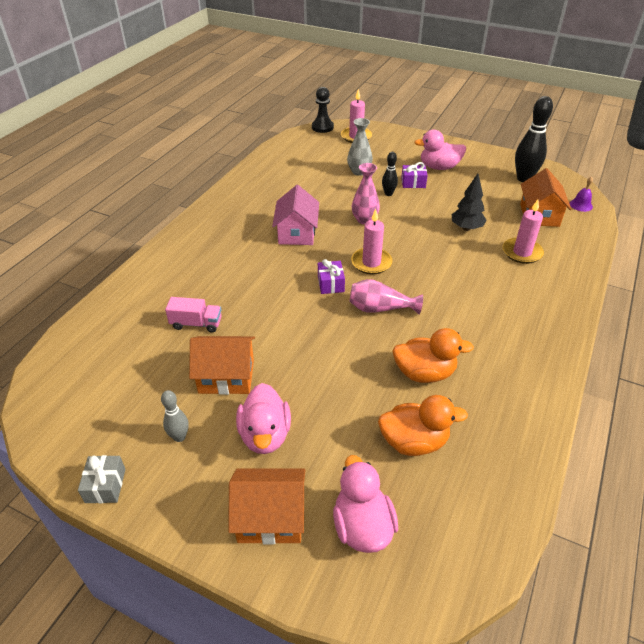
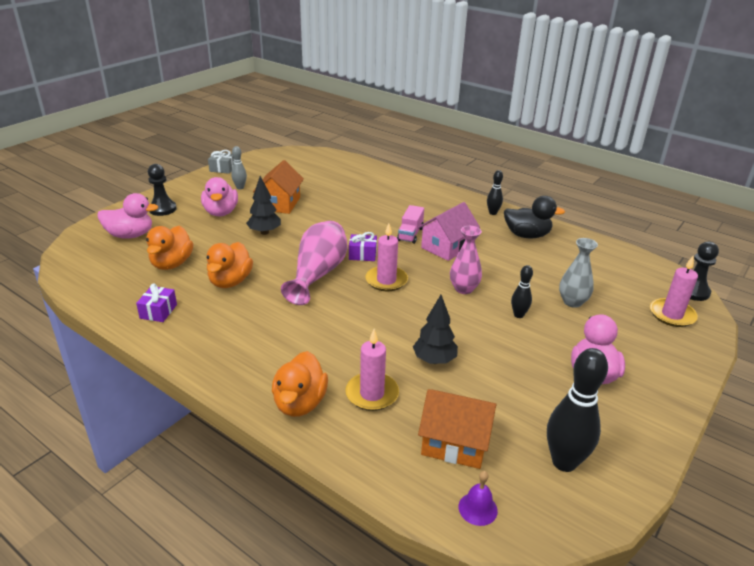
camera: 100 degrees right, 10 degrees down
(196, 324) = (339, 196): pink truck -> pink truck (410, 234)
(219, 209) = (493, 213): none -> black bowling pin
(260, 190) = (527, 235): none -> black duck
(265, 435) = (221, 212): pink duck -> pink duck turned 105 degrees counterclockwise
(270, 517) = (162, 209): orange house -> black pawn
(297, 233) = (446, 247): pink house -> pink house turned 60 degrees counterclockwise
(308, 372) = (264, 232): none -> black tree
(380, 308) = (318, 274): pink vase -> pink vase, size x1.52
(413, 183) = (546, 340): purple gift -> purple gift (158, 311)
(557, 285) = (300, 403): none -> orange duck

